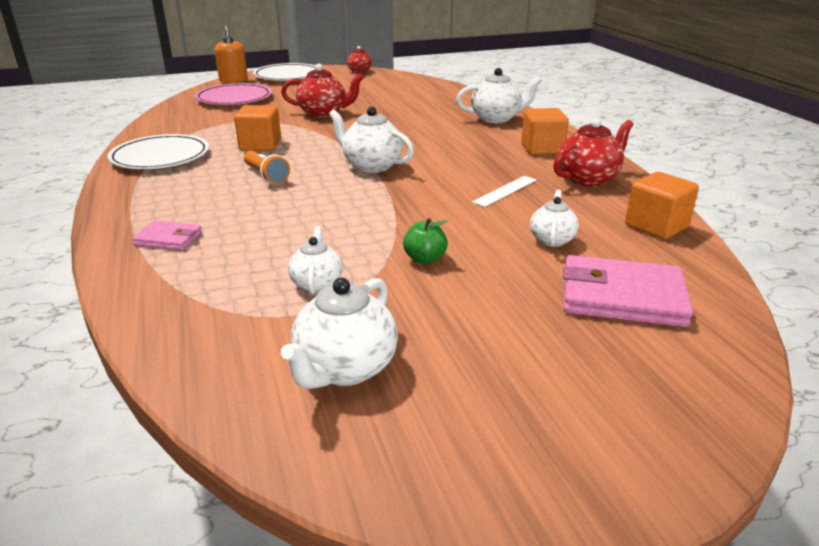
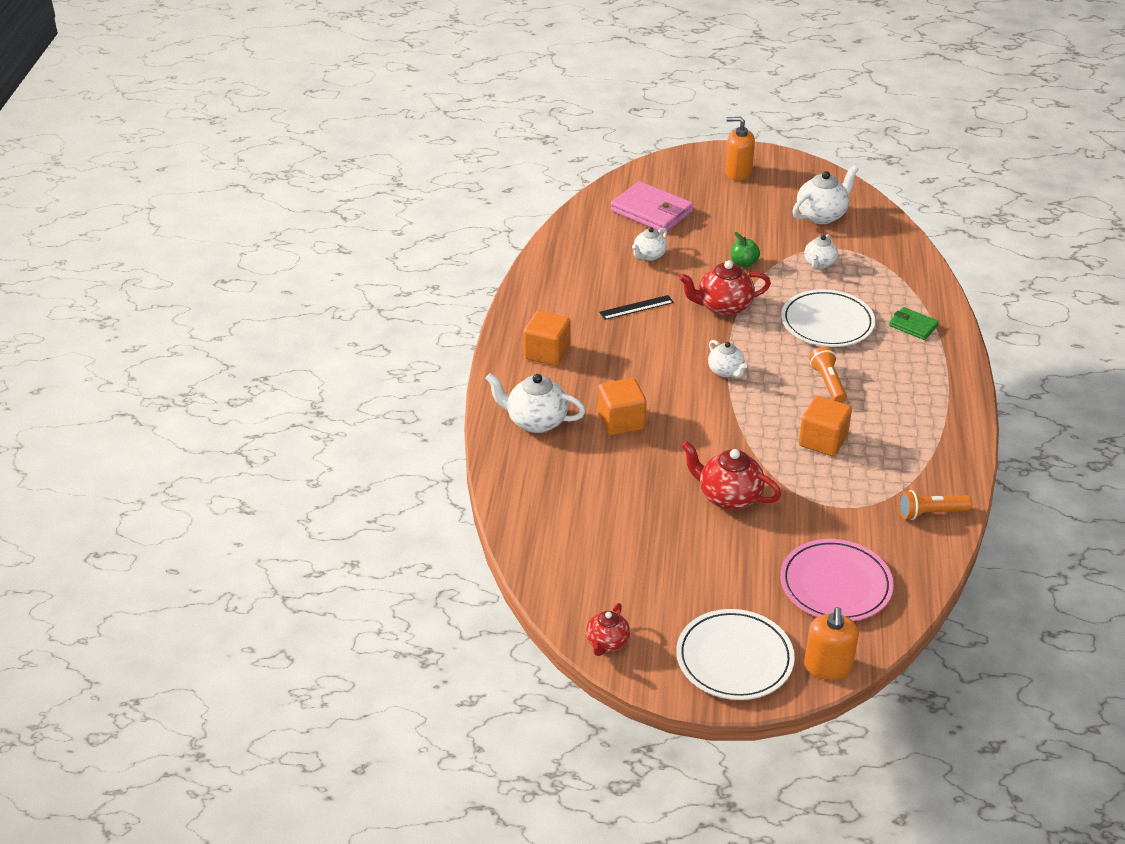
camera: 155 degrees left, 10 degrees up
(160, 157) = (929, 446): white plate -> white plate (827, 322)
(164, 129) = (930, 513): none -> orange flashlight
(169, 239) = (913, 326): pink wallet -> green wallet
(371, 166) = (726, 371): white teapot -> white teapot, size x0.62
(505, 191) = (636, 307): white ruler -> black ruler
(569, 426) = (738, 172): none -> orange soap dispenser
(588, 179) = (556, 302): red teapot -> red teapot (723, 307)
(656, 226) = (567, 247): orange cube -> orange cube (621, 421)

